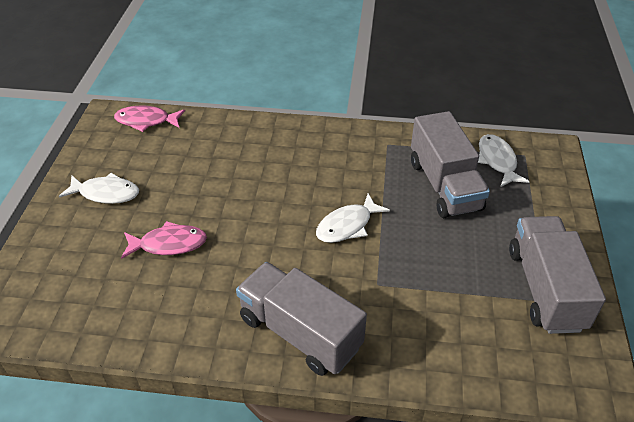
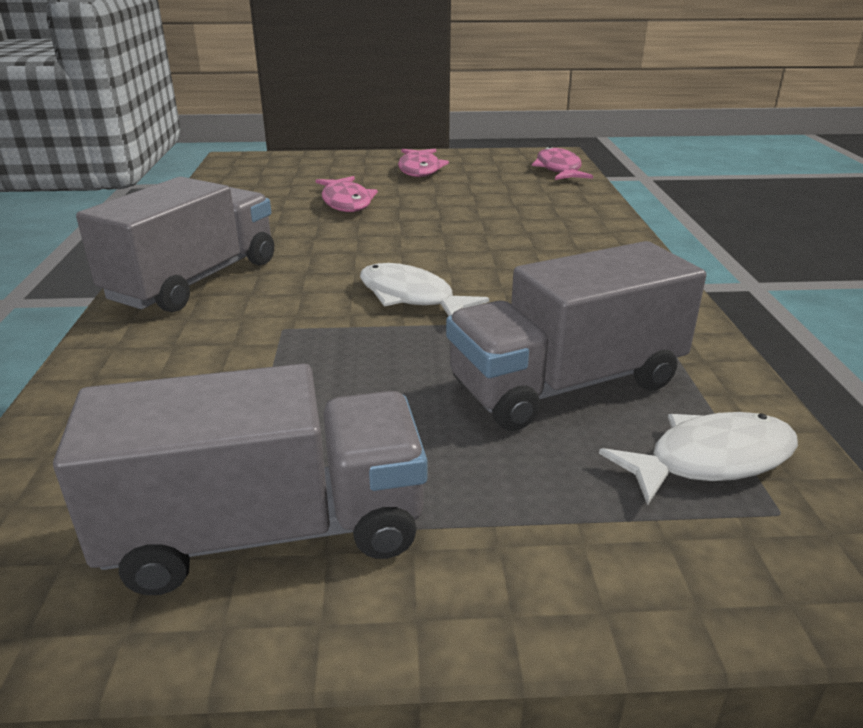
camera: 80 degrees right, 15 degrees down
(106, 193) = (420, 169): white fish -> pink fish

